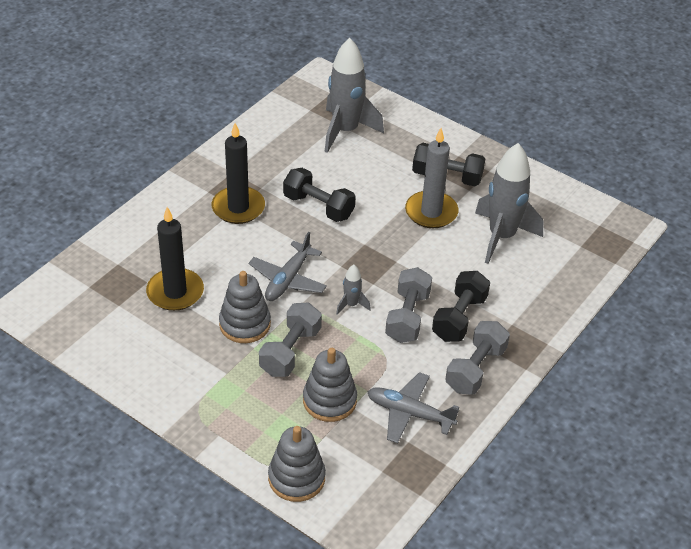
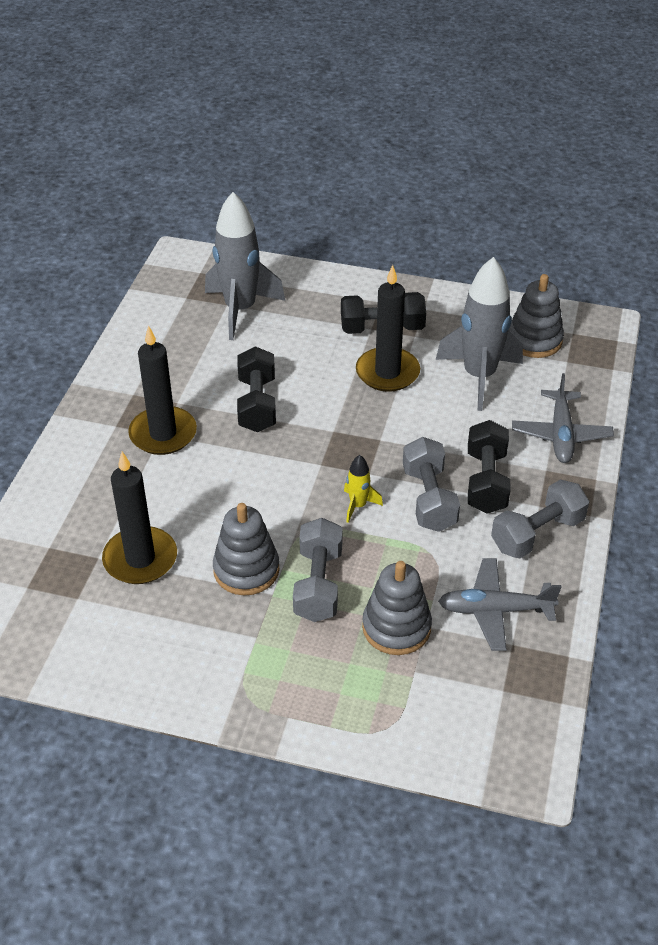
camera: 20 degrees left, 0 degrees up
(288, 279) = (268, 500): grey plane -> grey plane (561, 434)
(296, 478) = (410, 736): grey stacking toy -> grey stacking toy (534, 340)
(318, 206) = (257, 404): black dumbbell -> black dumbbell turned 75 degrees clockwise
(351, 305) = (358, 506): grey rocket -> yellow rocket
(431, 212) = (387, 372): grey candle -> black candle
(475, 369) = (537, 534): grey dumbbell -> grey dumbbell turned 45 degrees clockwise

